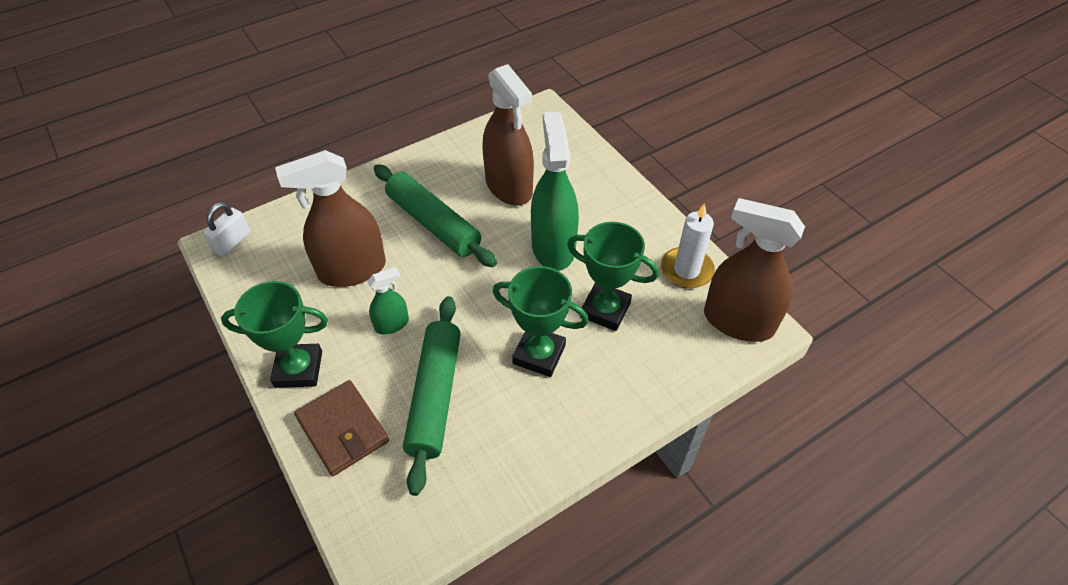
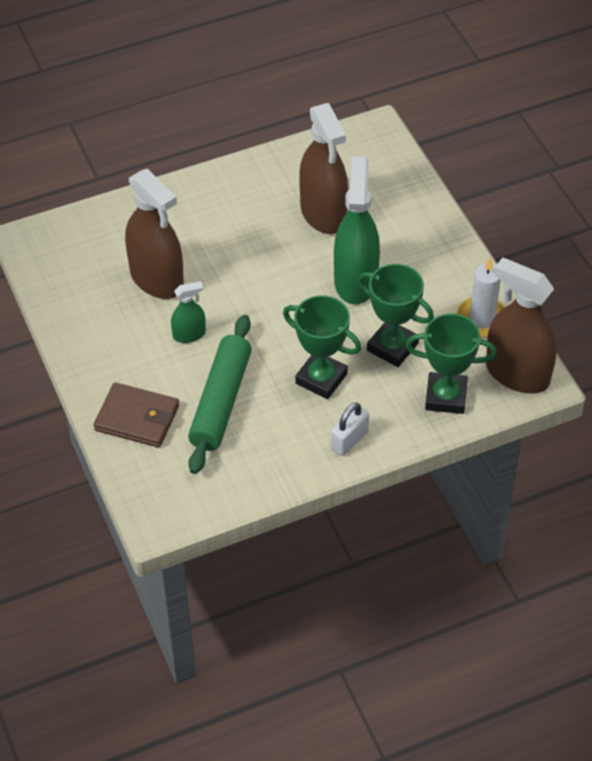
camera: 10 degrees right, 0 degrees up
(232, 242) = (43, 238): white padlock -> white padlock (349, 440)
(298, 369) = (101, 363): green trophy -> green trophy (446, 397)
(343, 429) = (137, 418): brown wallet -> brown wallet turned 45 degrees counterclockwise
(352, 270) = (157, 279): brown spray bottle -> brown spray bottle turned 120 degrees counterclockwise
(433, 223) = (241, 242): green rolling pin -> none

